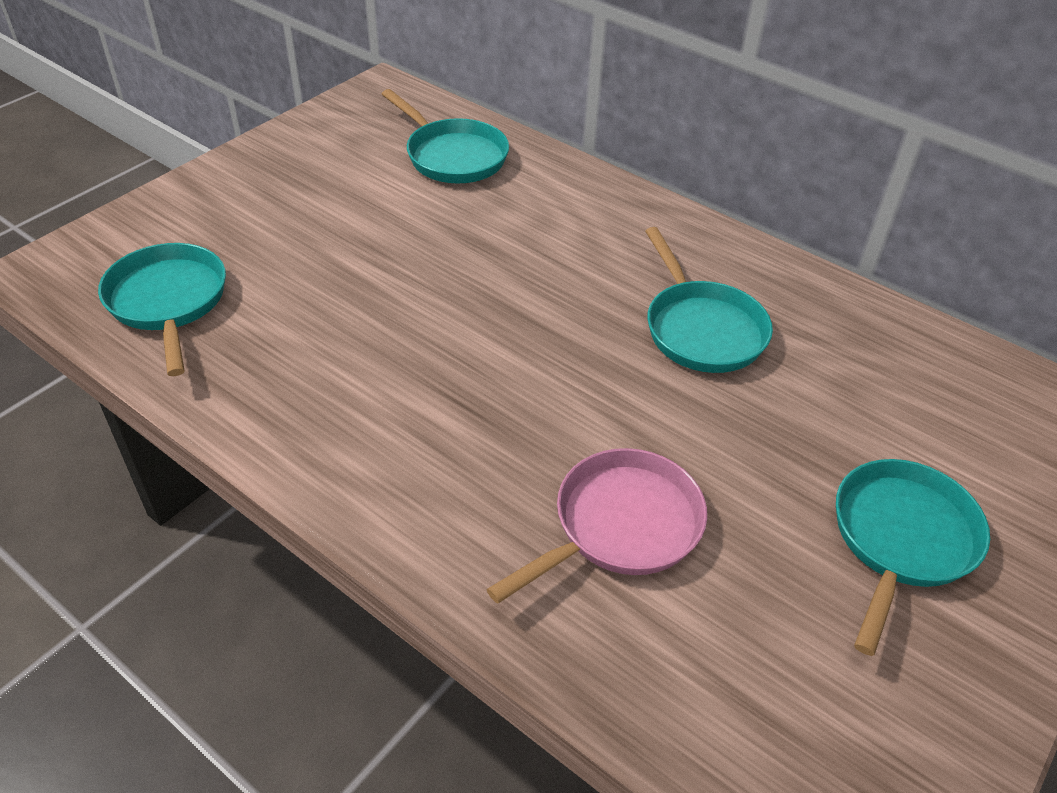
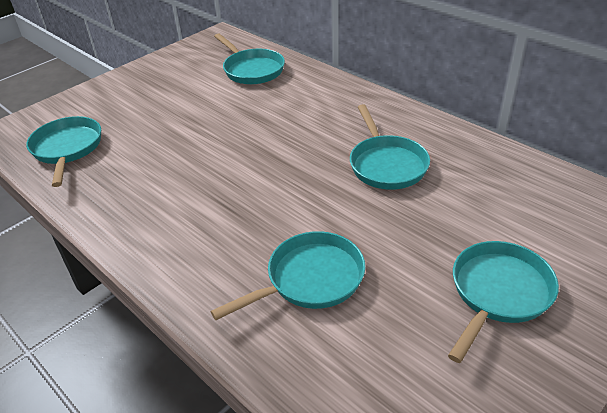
camera: 10 degrees right, 5 degrees down
(620, 526) = (310, 279): pink pan -> turquoise pan

